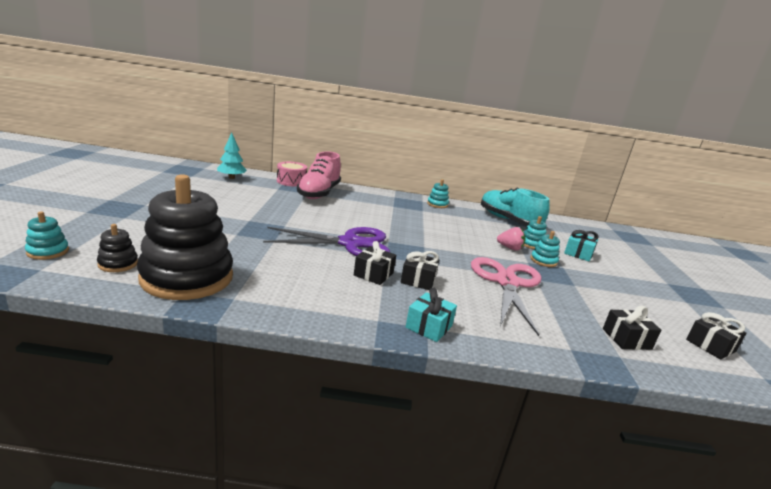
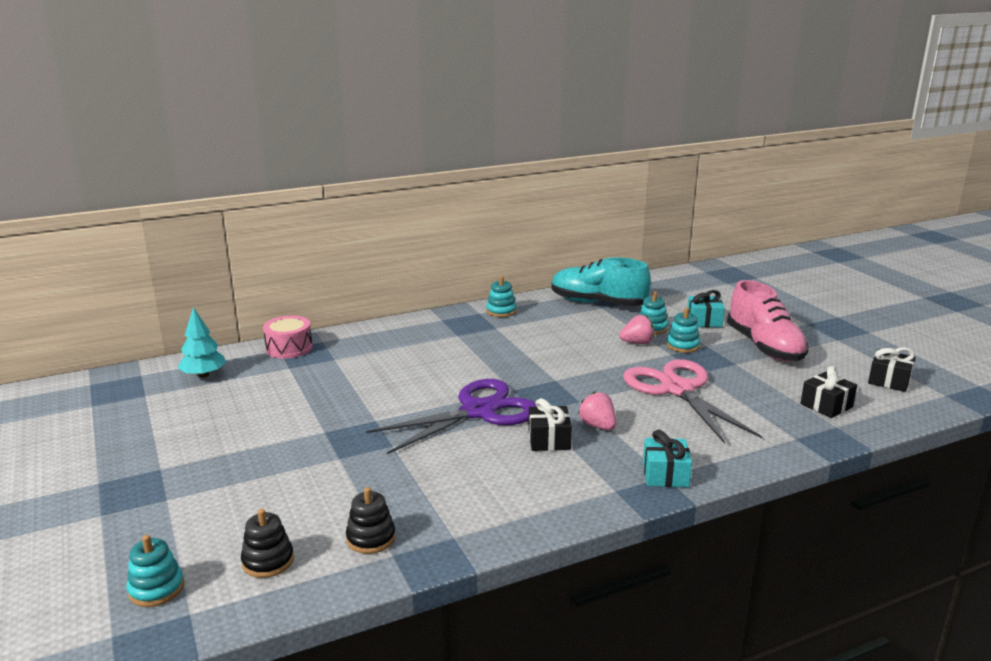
camera: 25 degrees left, 0 degrees up
(187, 277) = (371, 538): black stacking toy -> black stacking toy, size x0.41
(319, 193) = (348, 352): pink shoe -> pink shoe (764, 347)
(418, 280) = (598, 426): black gift -> pink strawberry

